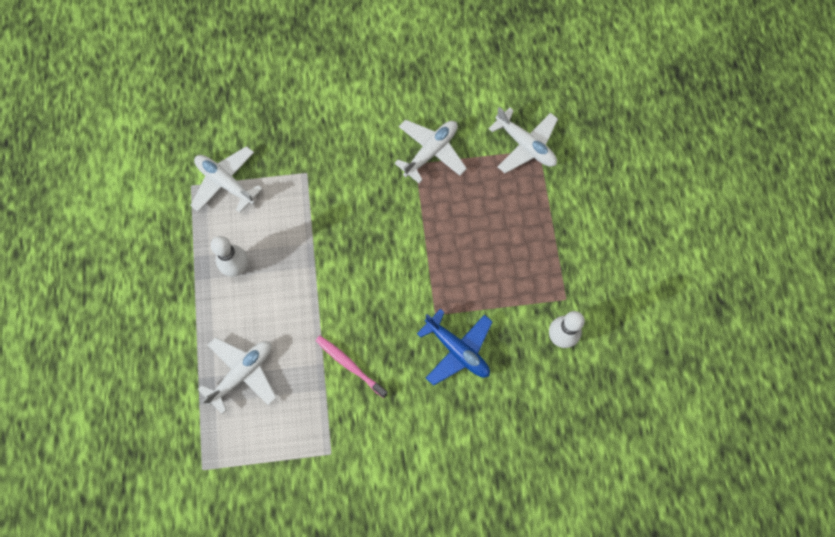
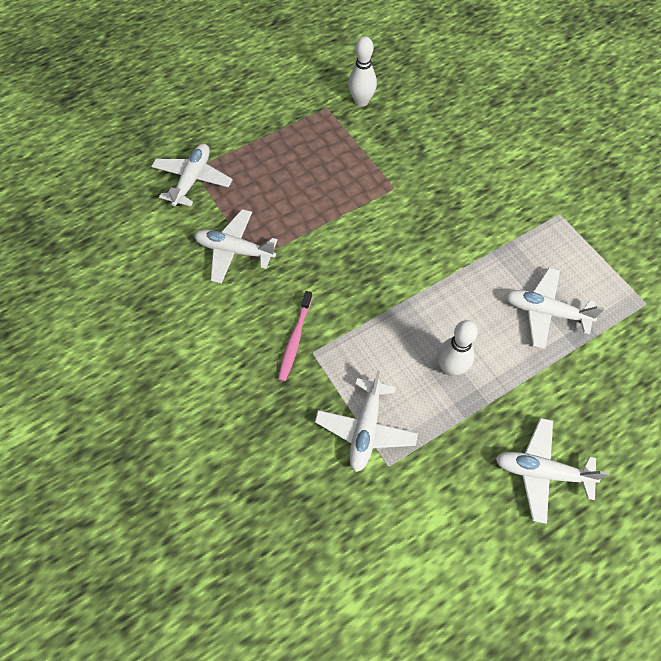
camera: 115 degrees left, 10 degrees down
(124, 288) = (541, 472): none -> white plane
(349, 365) = (479, 231): pink toothbrush -> pink toothbrush (295, 340)
(457, 350) = (415, 161): blue plane -> none

